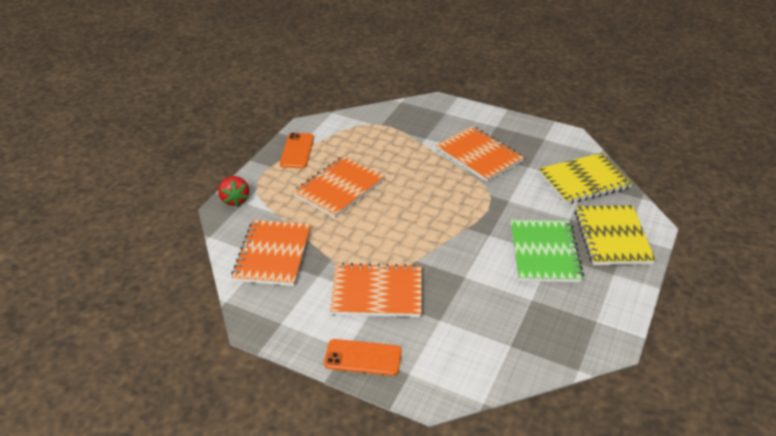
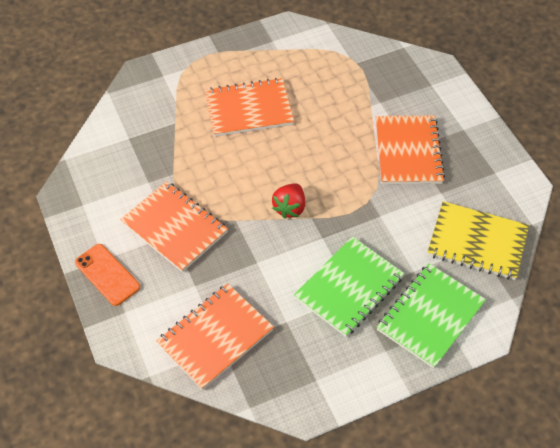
camera: 40 degrees right, 15 degrees up
(235, 200) = (158, 69): red strawberry -> red strawberry (289, 208)
(273, 254) = (135, 140): orange notebook -> orange notebook (215, 337)
(297, 151) = (254, 49): orange phone -> none
(612, 237) = (430, 316): yellow notebook -> green notebook

